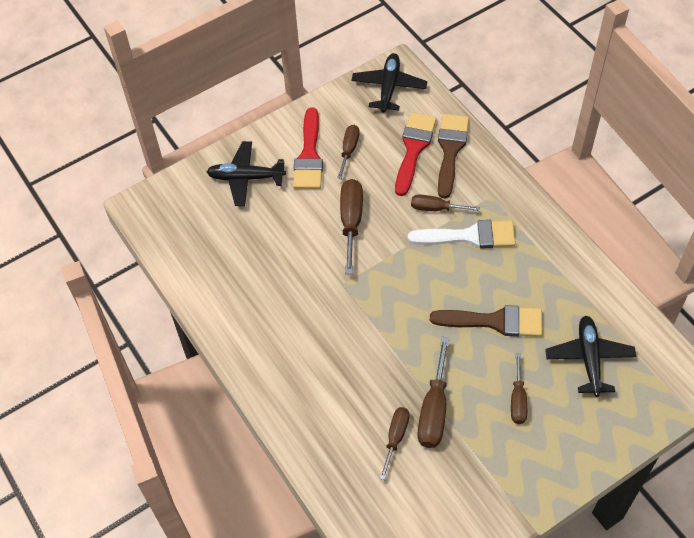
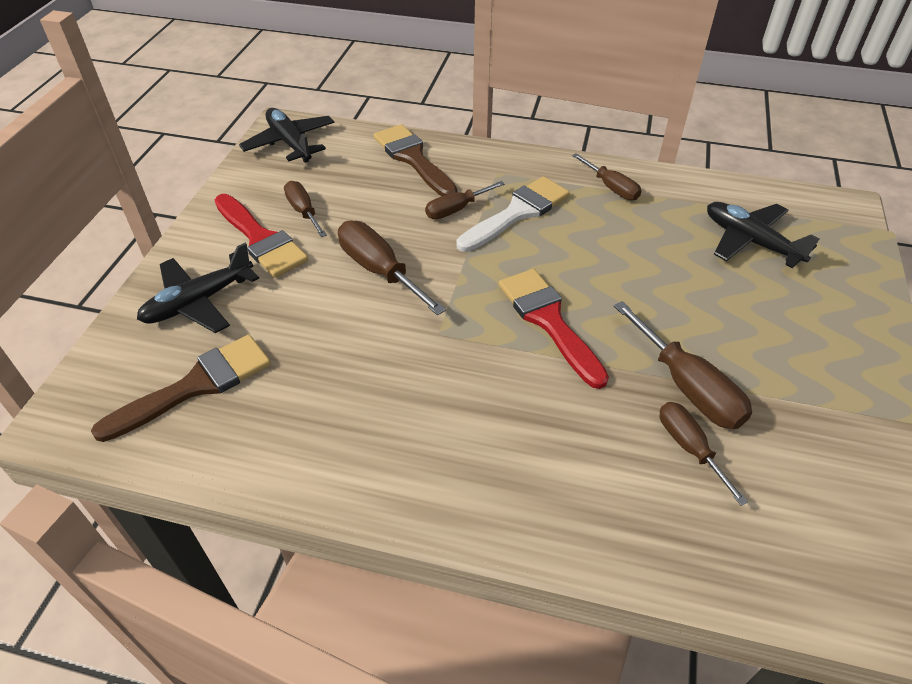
camera: 45 degrees left, 10 degrees down
(413, 149) = (374, 176): red brush -> red brush (549, 321)
(494, 321) = (633, 266): brown brush -> brown brush (196, 386)
(517, 400) = (745, 317): brown screwdriver -> brown screwdriver (611, 188)

